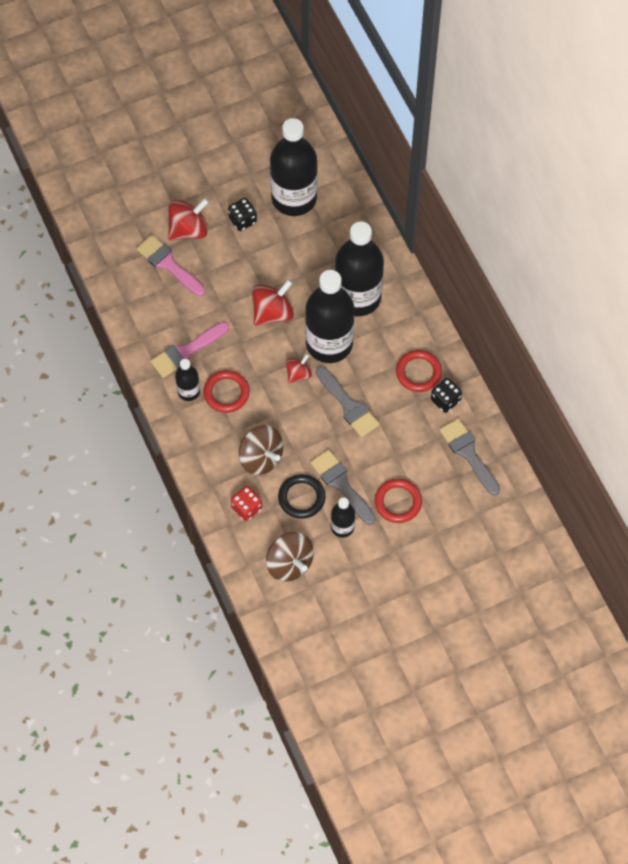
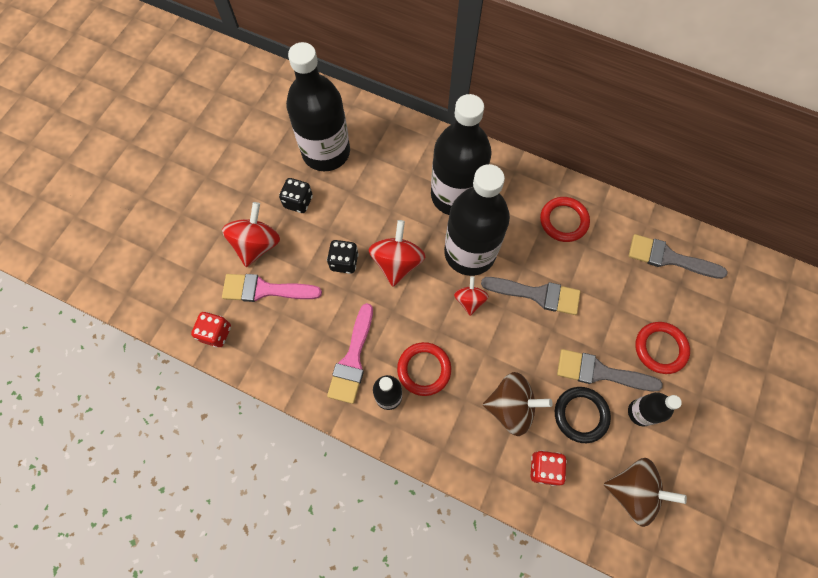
camera: 40 degrees left, 5 degrees up
(113, 269) = (216, 333): none -> red dice
(445, 400) = (607, 227): black dice -> black dice (344, 262)

